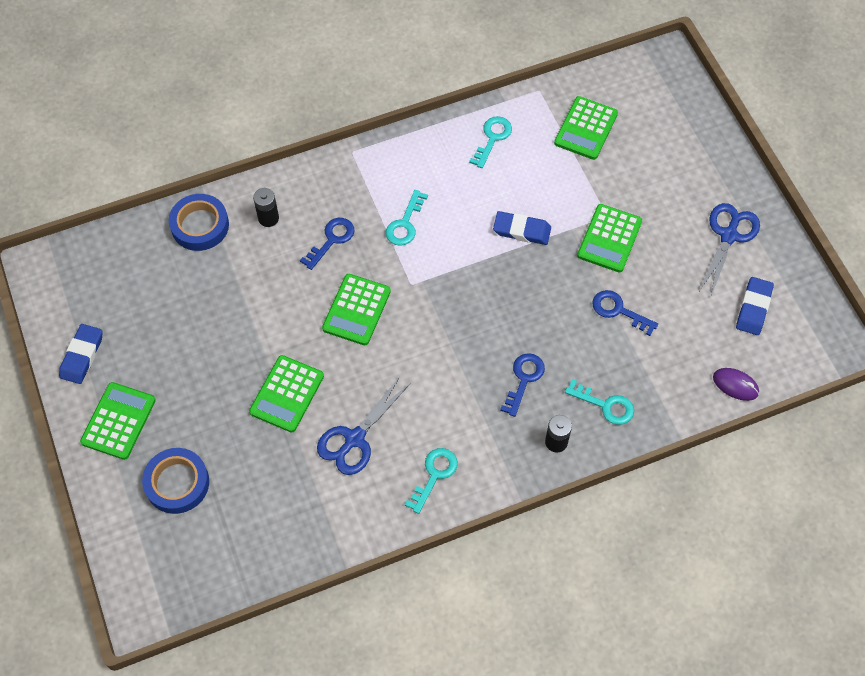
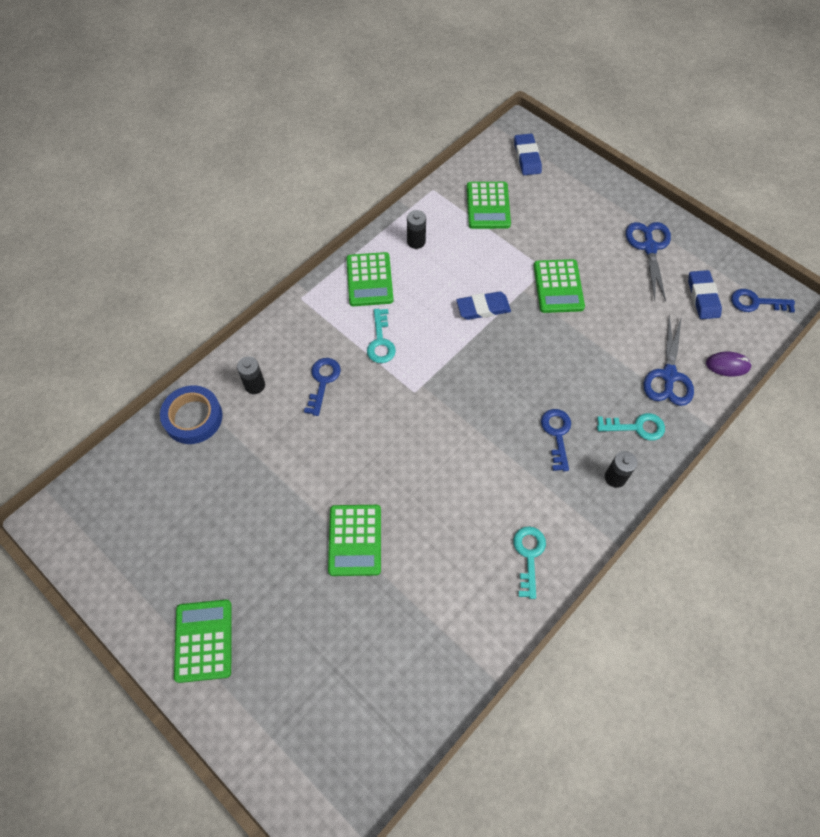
camera: 25 degrees left, 0 degrees up
(82, 356) = (135, 591): blue eraser -> blue eraser (527, 157)
(177, 483) = (293, 676): blue tape -> none
(354, 439) = (439, 554): blue scissors -> blue scissors (668, 376)
(356, 310) = (378, 435): green calculator -> green calculator (369, 280)
(492, 138) = (416, 241): turquoise key -> black battery
(618, 310) = (600, 343): blue key -> blue key (755, 302)

